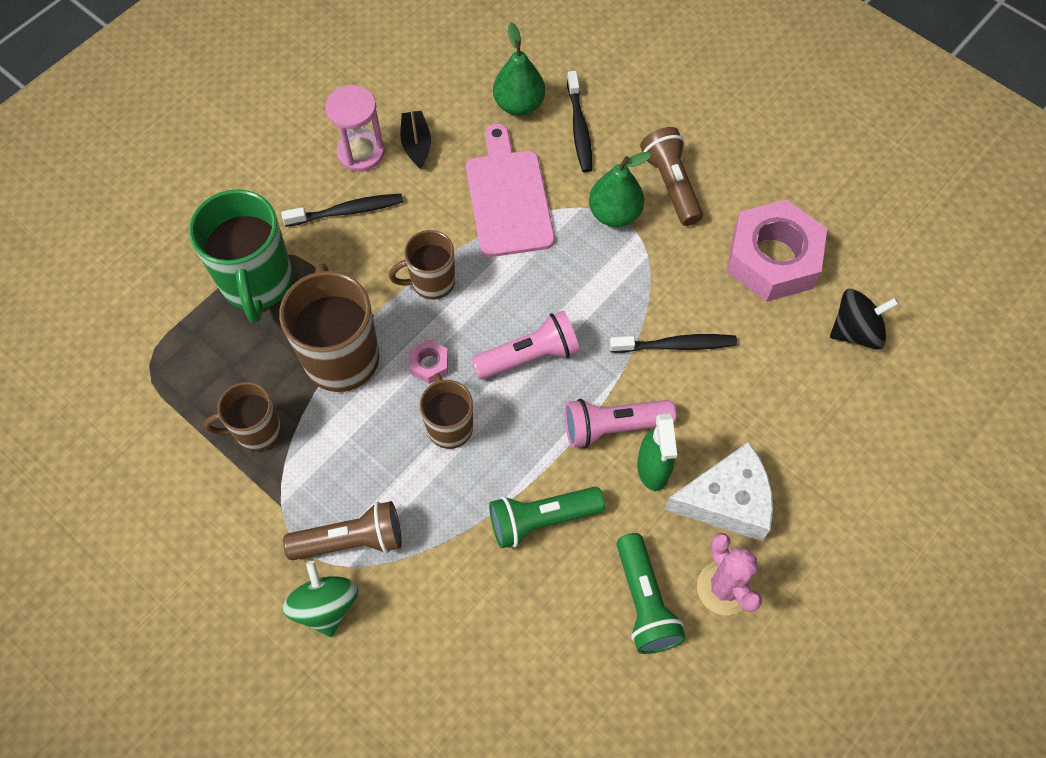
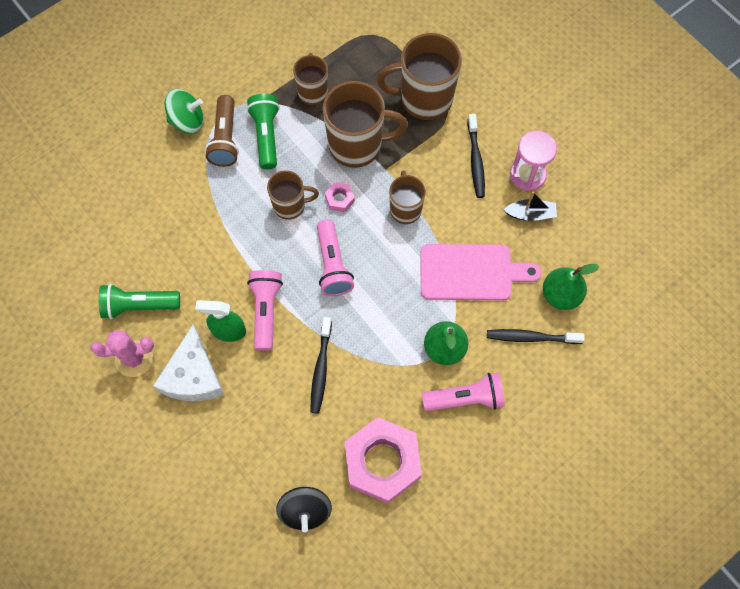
camera: 100 degrees right, 5 degrees up
(257, 283) = (424, 99): green mug -> brown mug
(541, 519) = (210, 252): green flashlight -> green flashlight (266, 136)
(671, 185) = (465, 398): brown flashlight -> pink flashlight

